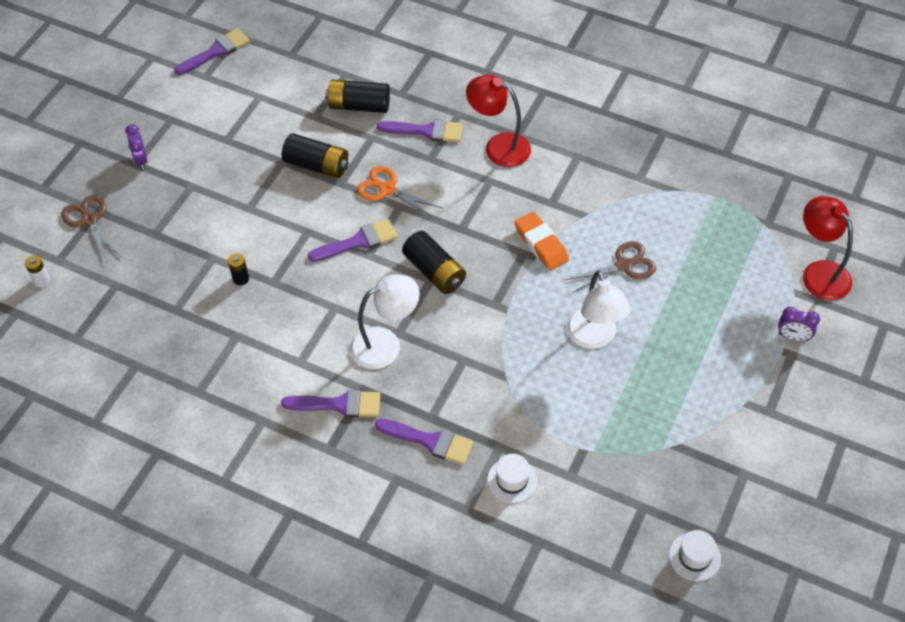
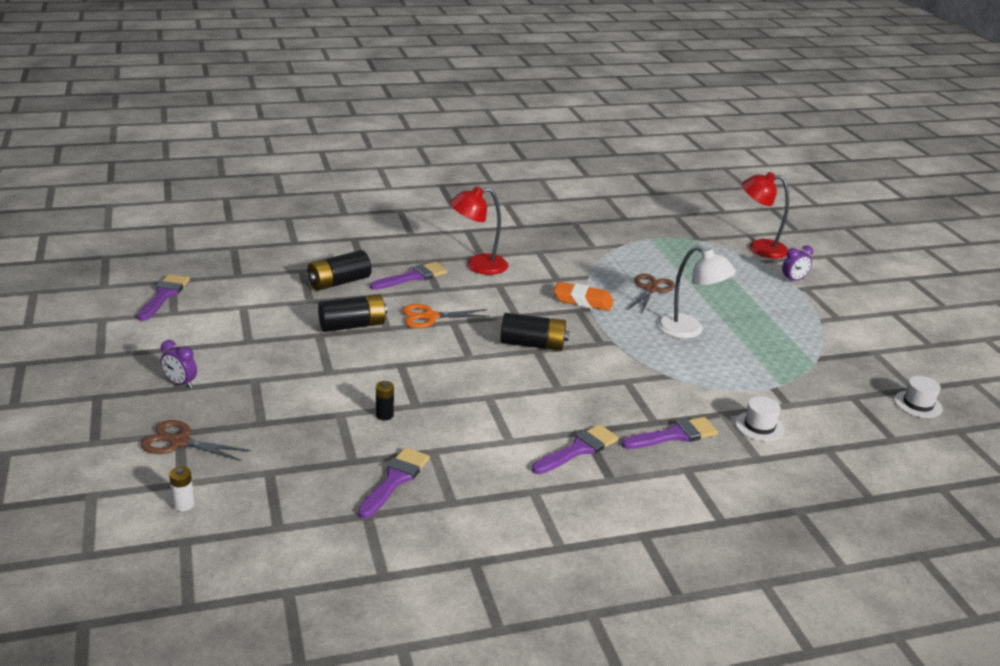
camera: 45 degrees left, 25 degrees down
(358, 241) = (450, 353): purple brush -> purple brush (395, 480)
(385, 344) = (559, 398): white lamp -> none

